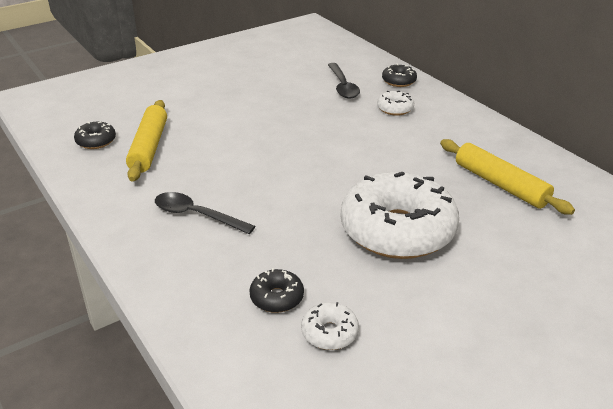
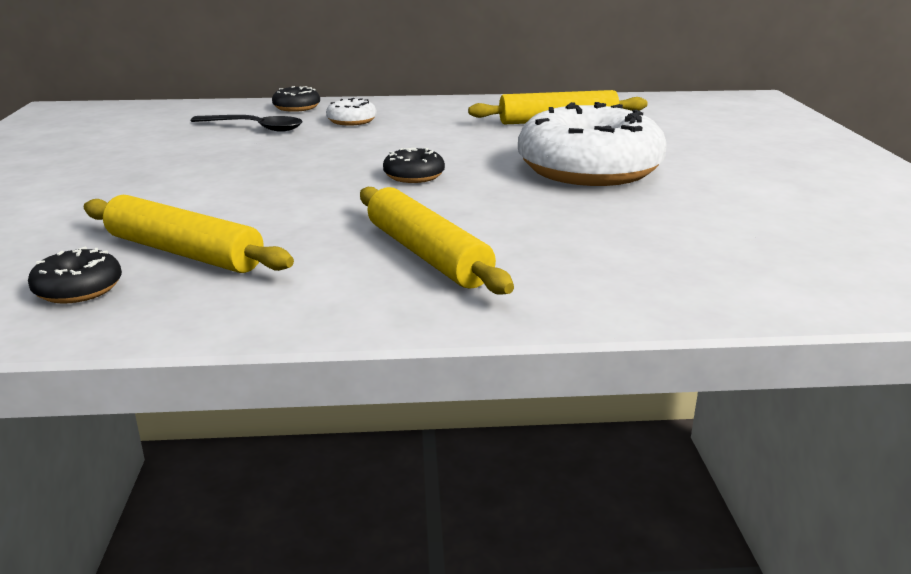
camera: 60 degrees left, 10 degrees down
(196, 215) = (427, 254): black spoon -> yellow rolling pin
(277, 297) = (661, 244): black donut -> black donut (414, 176)
(329, 333) = (745, 233): white donut -> none

